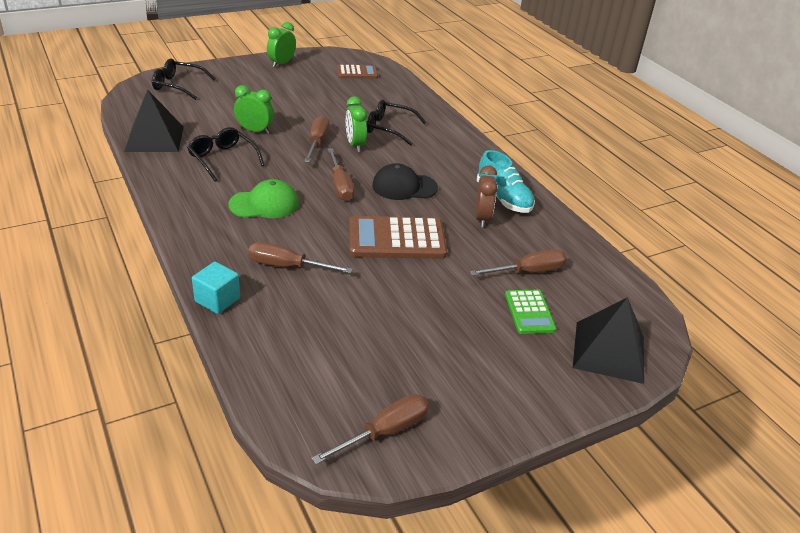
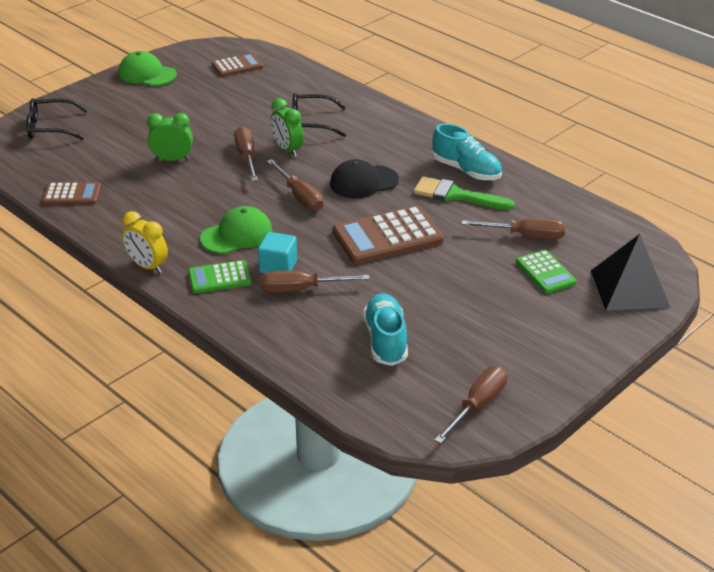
camera: 15 degrees left, 0 degrees up
(155, 139) = (72, 194): black pyramid -> brown calculator
(170, 211) = (147, 266): none -> yellow clock
(217, 300) = (256, 337): turquoise cube -> turquoise cube (278, 266)
(222, 159) = (160, 198): black glasses -> none
(223, 237) = (219, 278): none -> green calculator
(281, 63) = (147, 74): green clock -> green cap
(334, 336) = (385, 340): none -> turquoise shoe
(482, 218) = (456, 195): brown clock -> green brush
(528, 272) = (525, 236): brown screwdriver -> brown screwdriver turned 45 degrees clockwise

